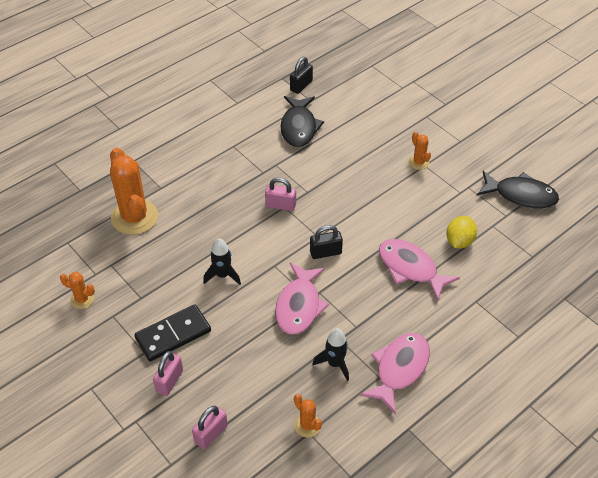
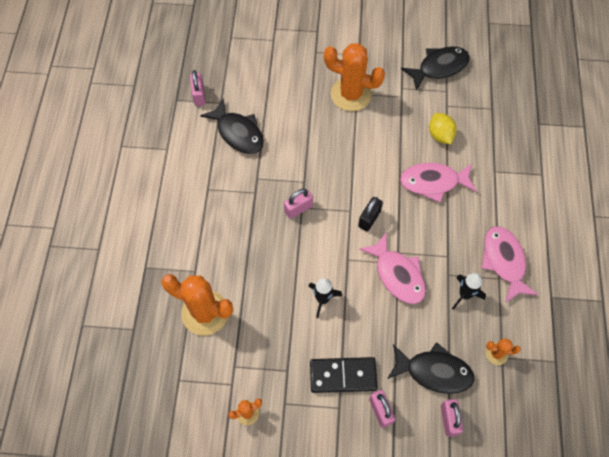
camera: 45 degrees left, 15 degrees up
(173, 335) = (343, 376): black domino -> black domino turned 75 degrees clockwise
(242, 392) = (434, 371): none -> black fish
(301, 86) = (199, 95): black padlock -> pink padlock
(418, 162) = (351, 94): orange cactus -> orange cactus, size x2.13

